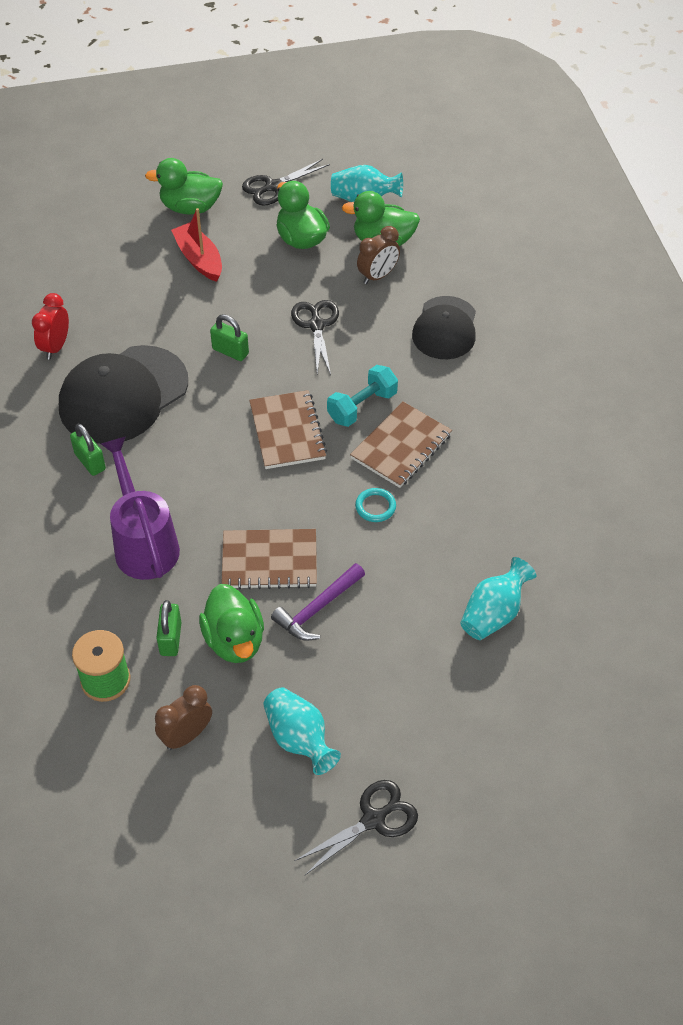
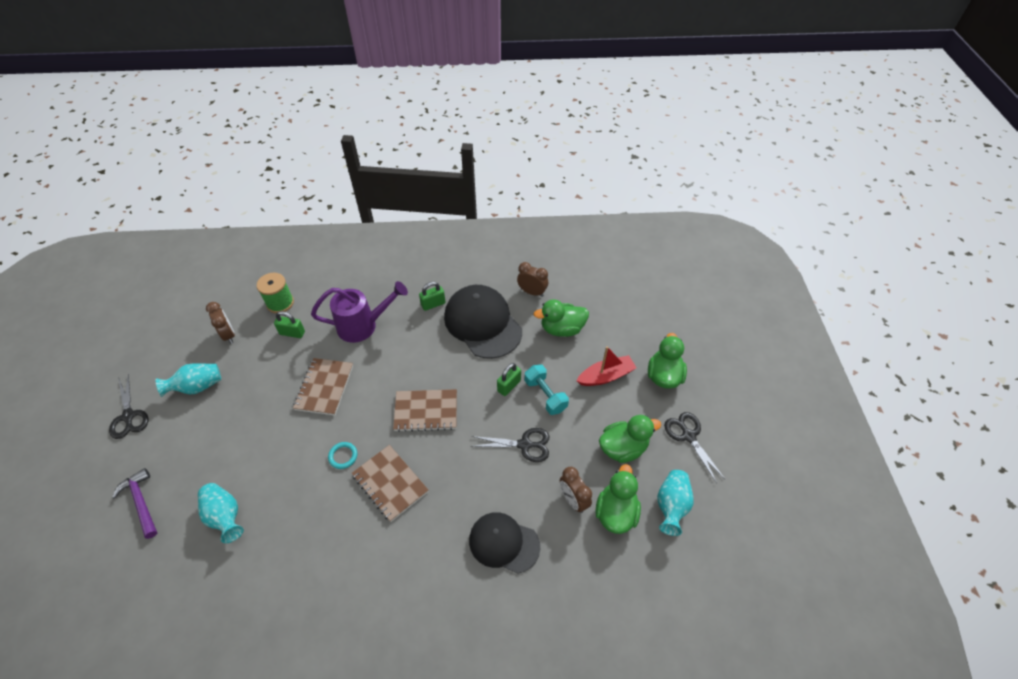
camera: 100 degrees right, 0 degrees up
(55, 347) = (532, 292): red clock -> brown clock
(234, 640) = (276, 363): green duck -> green duck (562, 329)
(317, 609) = (278, 408): purple hammer -> purple hammer (141, 502)
(362, 407) = (435, 463): turquoise dumbbell -> turquoise dumbbell (545, 395)

